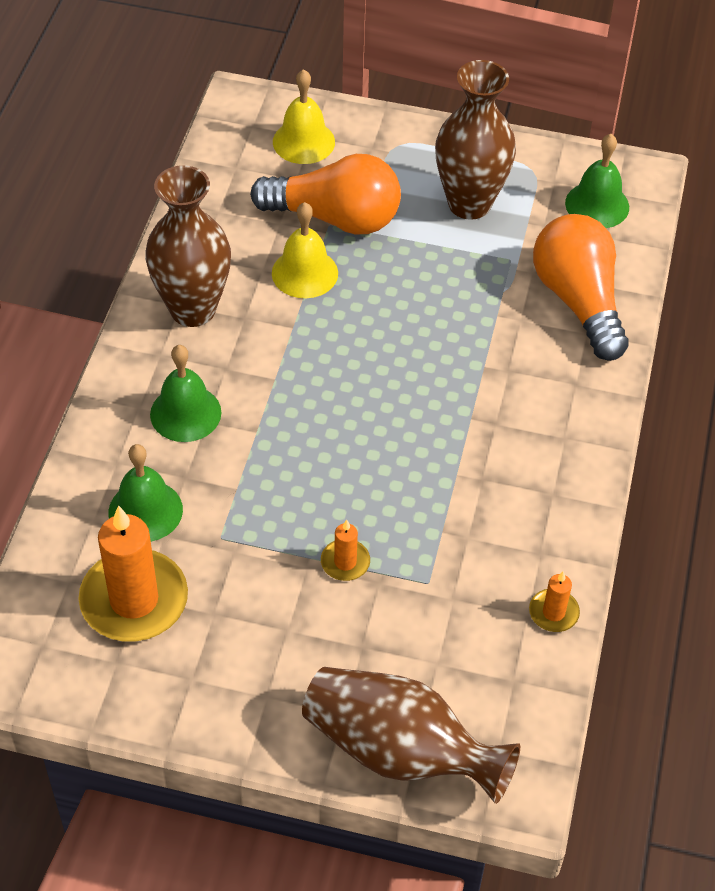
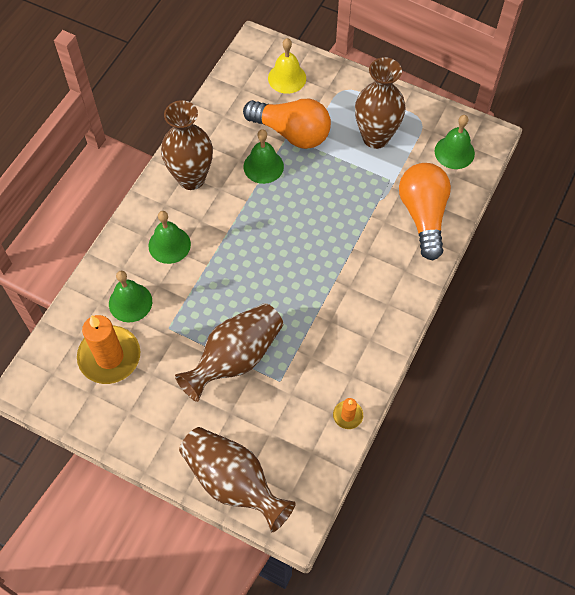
camera: 15 degrees right, 10 degrees up
(305, 273) = (263, 166): yellow bell -> green bell
(345, 562) = (235, 358): orange candle -> brown vase

